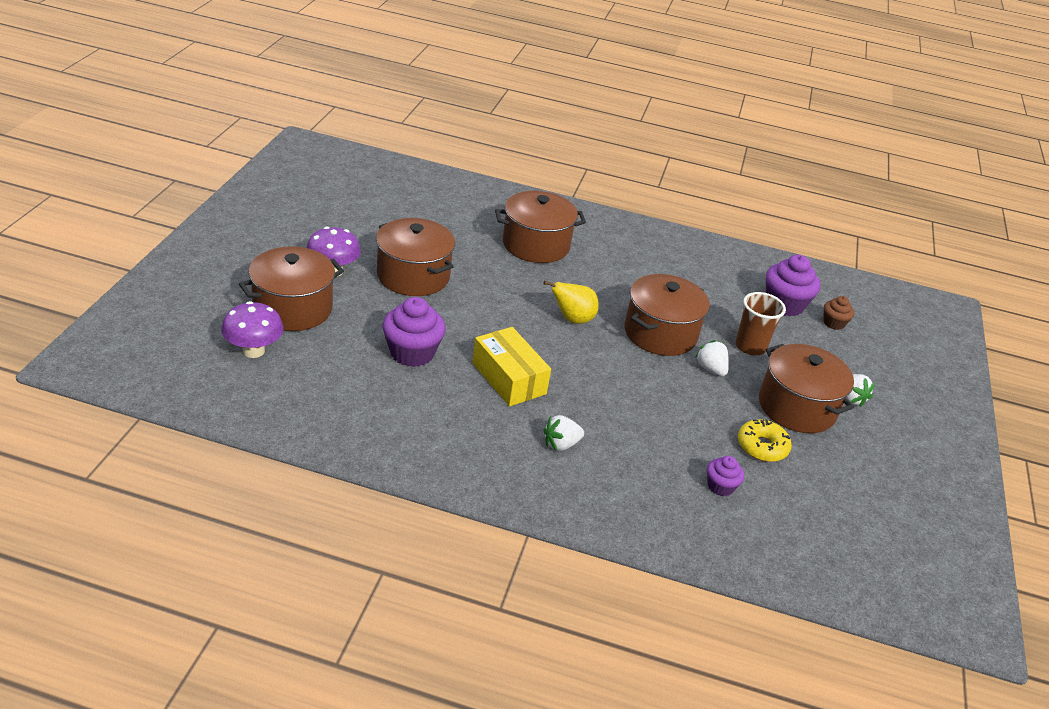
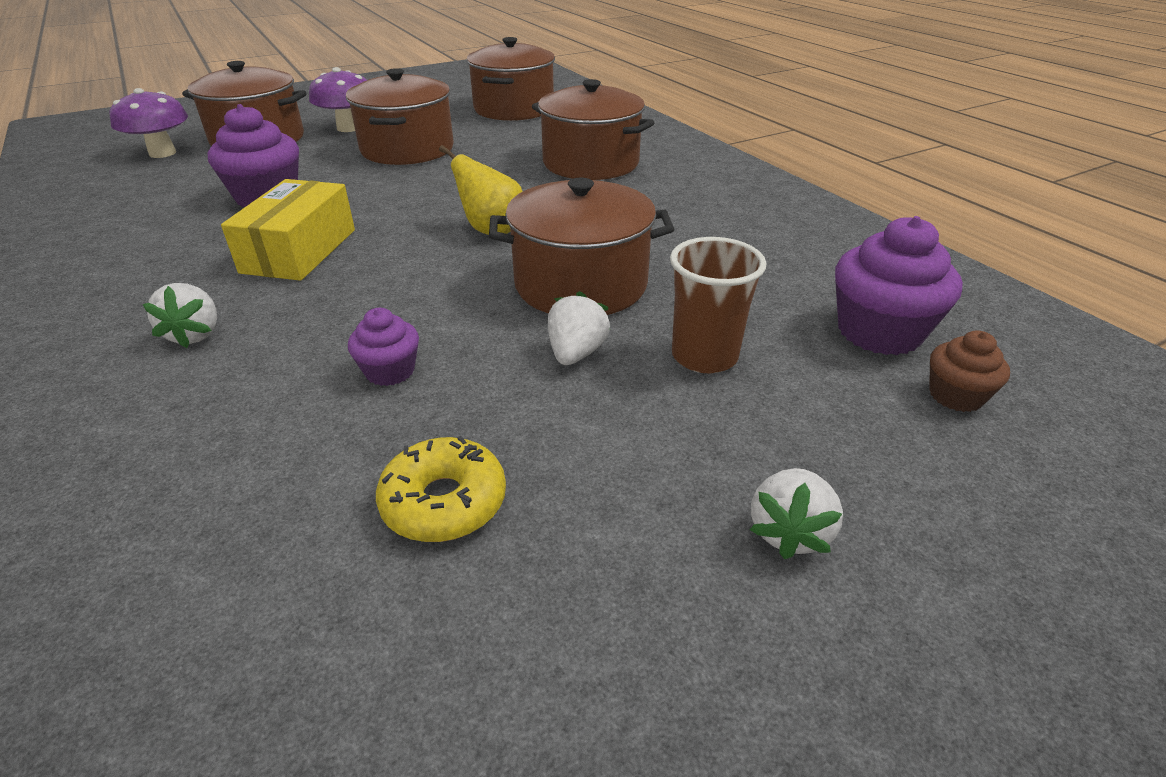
camera: 50 degrees right, 0 degrees up
(561, 444) = (195, 334): white strawberry -> white strawberry turned 120 degrees counterclockwise
(720, 486) = (252, 515): purple cupcake -> purple cupcake (390, 371)
(797, 407) = (634, 480): brown pot -> brown pot (514, 109)

